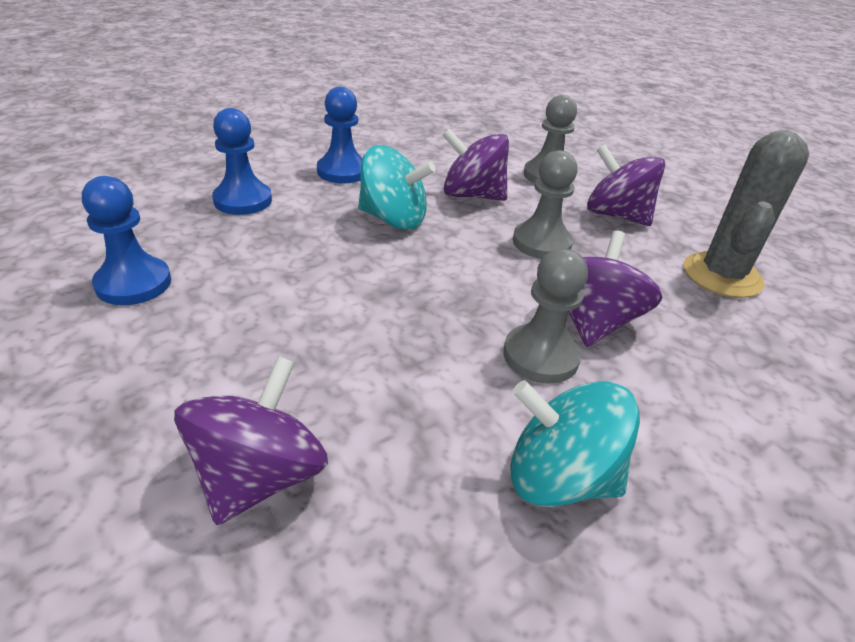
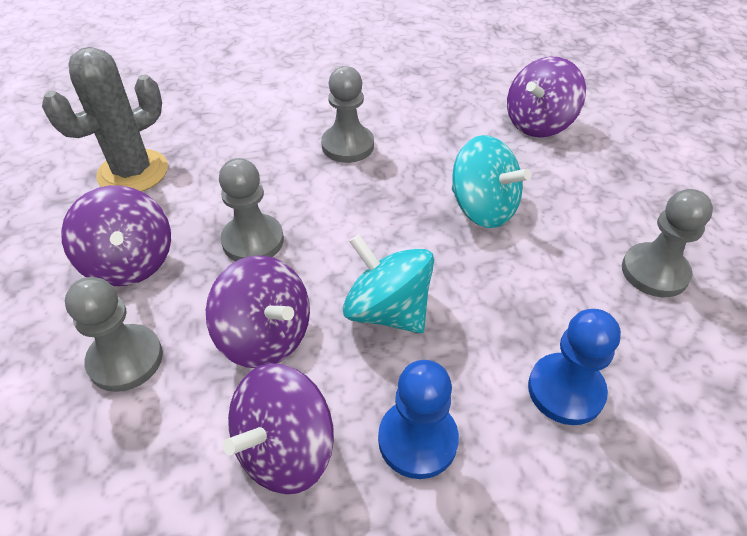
camera: 155 degrees left, 10 degrees up
(133, 283) = (654, 272): blue pawn -> grey pawn
(559, 477) = (388, 93): turquoise spinning top -> turquoise spinning top (483, 208)
(592, 322) = (288, 159): purple spinning top -> purple spinning top (285, 449)

